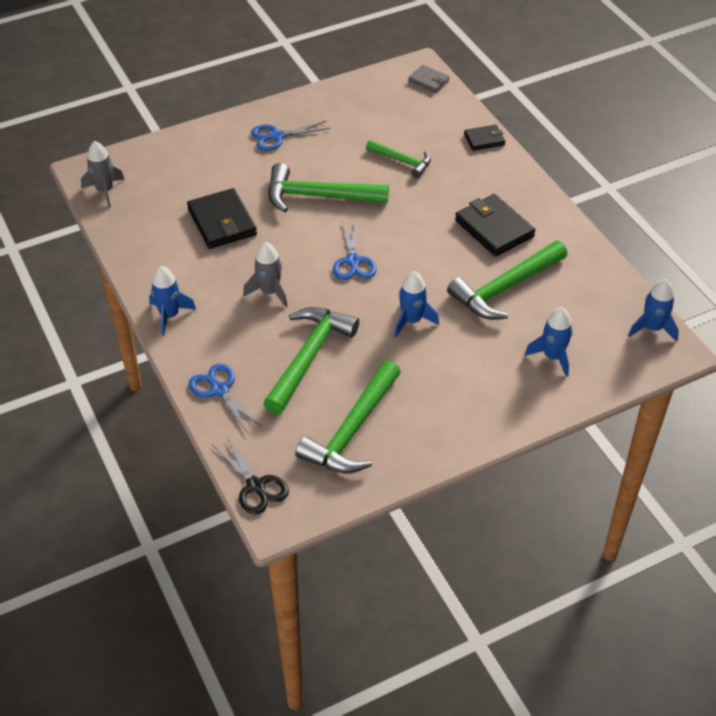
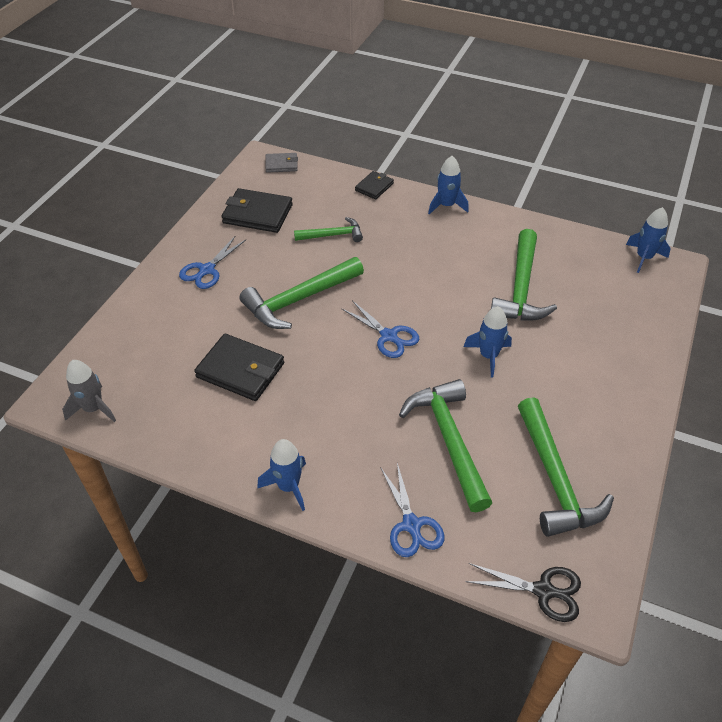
camera: 40 degrees left, 0 degrees up
(219, 390) = (411, 525): blue scissors -> blue scissors turned 120 degrees counterclockwise
(269, 292) = (352, 405): grey rocket -> none
(494, 228) = (459, 248): black wallet -> black wallet (257, 214)
(552, 356) = (612, 319): blue rocket -> blue rocket (446, 205)

